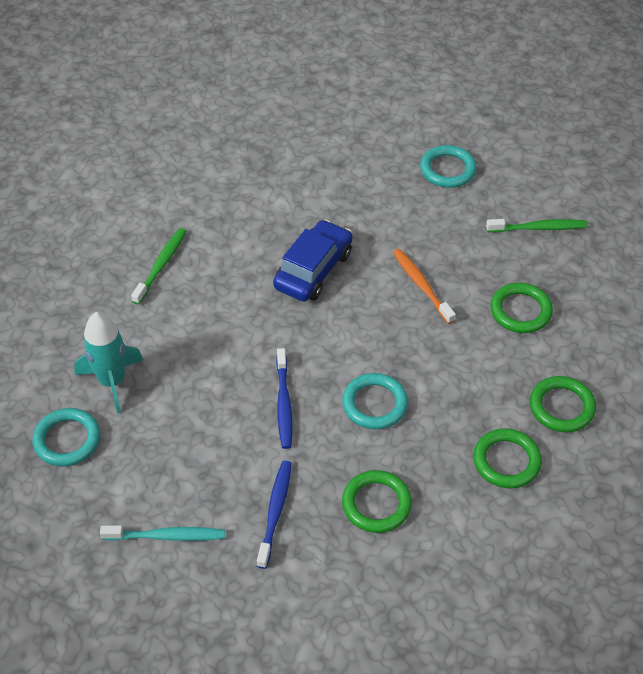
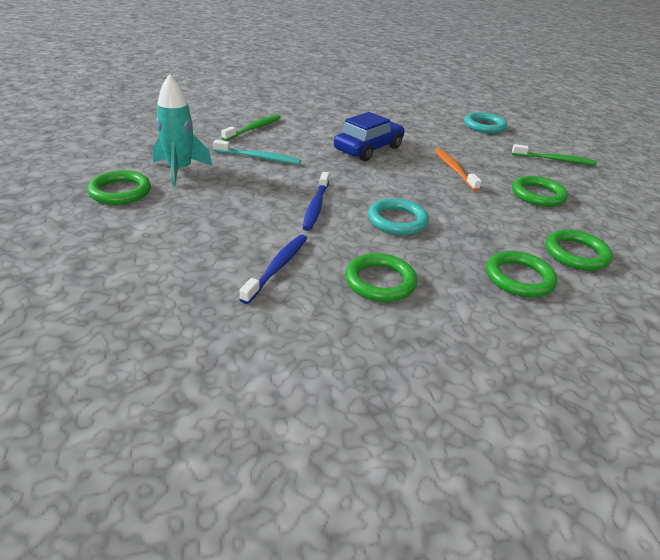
camera: 10 degrees right, 15 degrees down
(67, 440) = (120, 192): turquoise ring -> green ring
(167, 536) = (164, 262): turquoise toothbrush -> turquoise toothbrush (259, 158)

